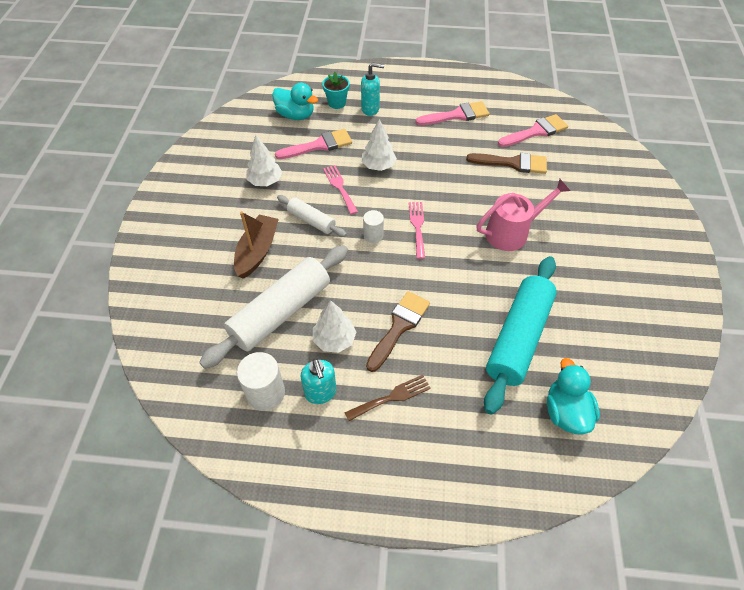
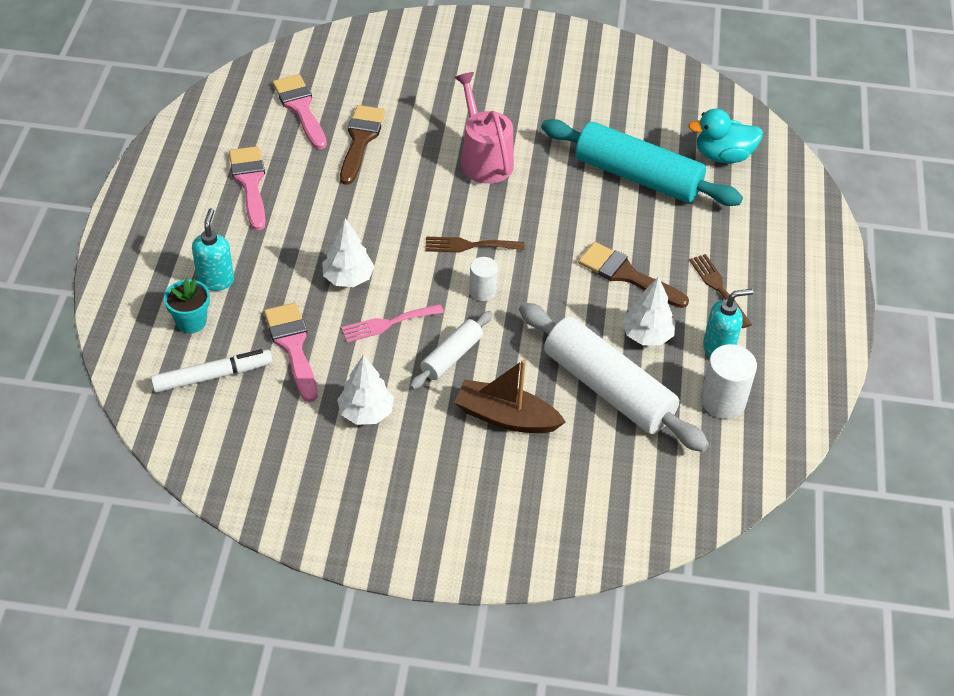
camera: 90 degrees left, 5 degrees down
(296, 115) = (212, 376): turquoise duck -> white marker
(417, 227) = (469, 245): pink fork -> brown fork

